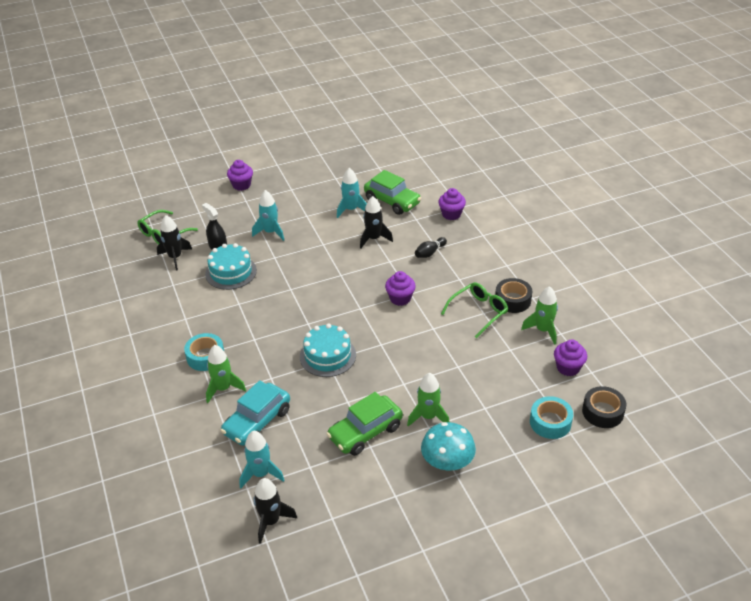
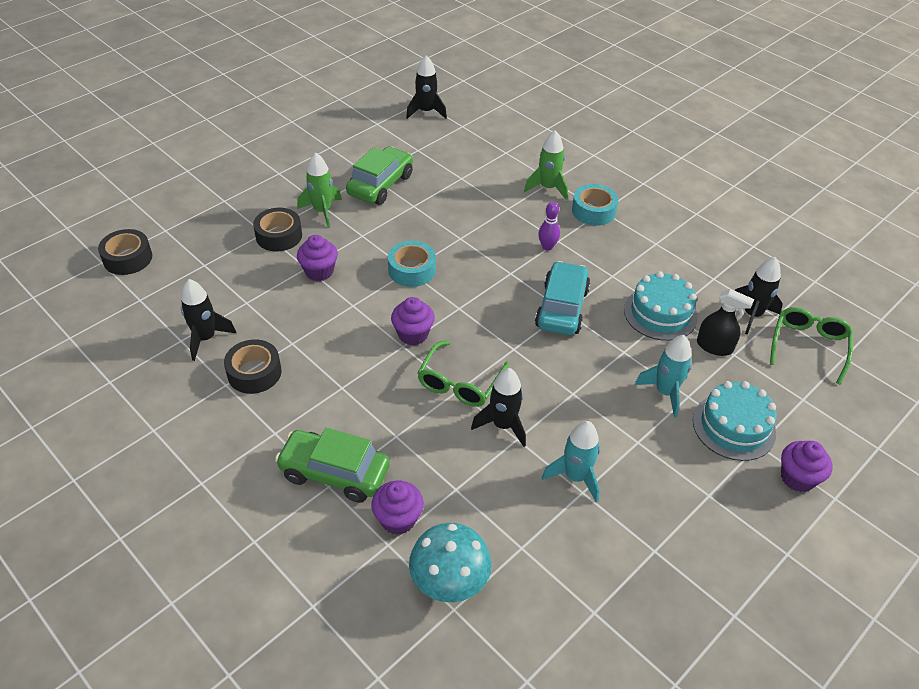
camera: 155 degrees right, 5 degrees up
(257, 422) = (491, 170): turquoise car -> turquoise car (561, 308)
(261, 474) = (457, 136): turquoise rocket -> none
(266, 336) = (547, 247): none -> purple bowling pin
(327, 356) = (462, 243): turquoise cake -> turquoise cake (734, 426)
(392, 201) = (517, 520): green car -> green car (334, 473)
(430, 253) = (403, 422): black bowling pin -> none
(447, 462) = (289, 180): turquoise mushroom -> turquoise mushroom (449, 579)
(472, 401) = (279, 236): none -> black tape
(479, 312) = (299, 342): green glasses -> green glasses (459, 383)
(543, 330) = (205, 338): green rocket -> black rocket
(550, 422) = (188, 235): turquoise tape -> turquoise tape (412, 270)
(568, 368) = (169, 297): purple cupcake -> purple cupcake (319, 272)

